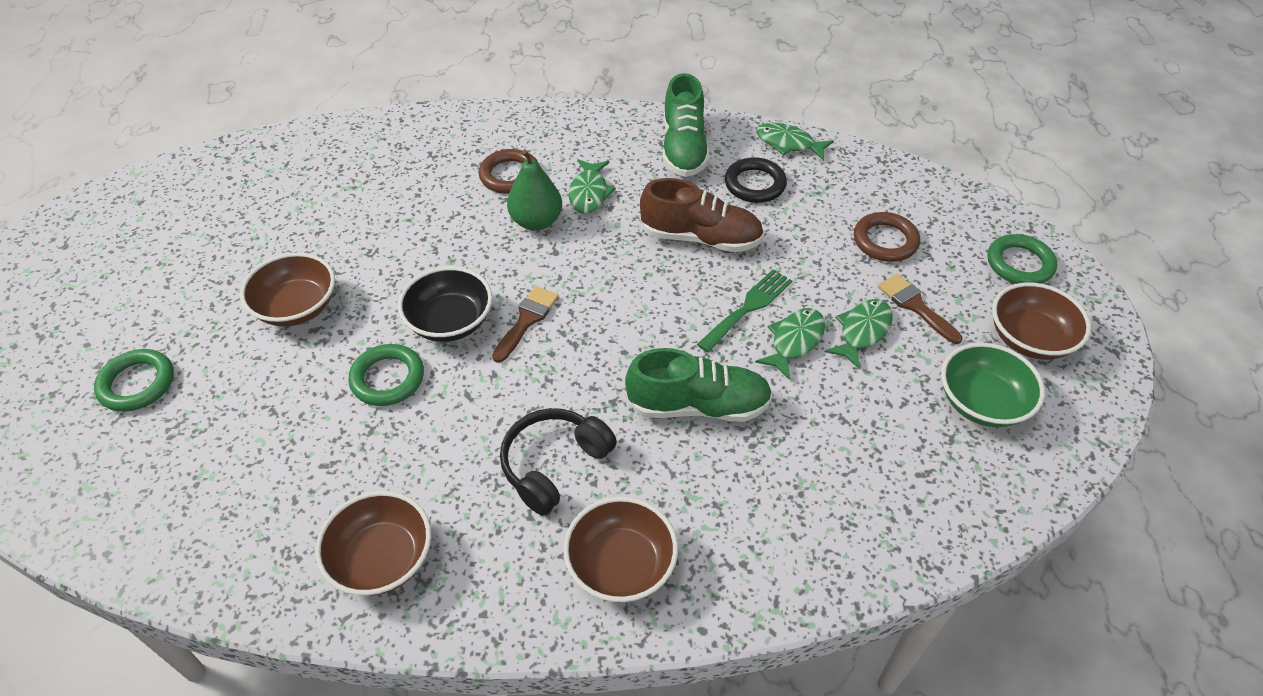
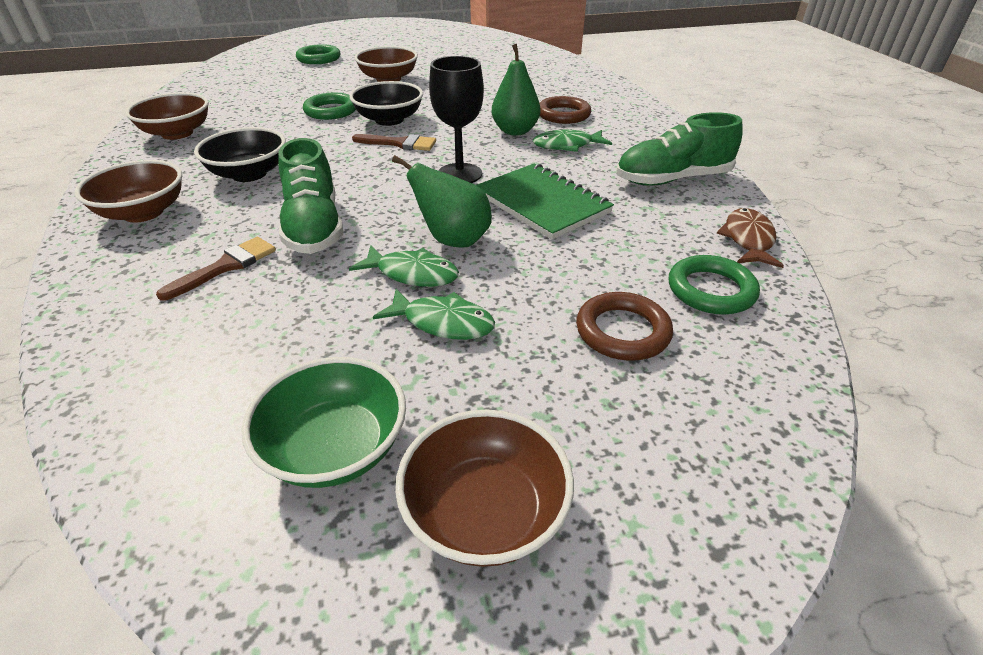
camera: 75 degrees right, 10 degrees down
(554, 465) = (249, 174): black headphones -> black bowl
(623, 282) = (459, 174): none -> black goblet
(700, 238) = (542, 203): brown shoe -> green notebook
(748, 307) = (453, 240): green fork -> green pear
(755, 184) = (652, 225): black ring -> none
(788, 144) = (748, 240): green fish -> brown fish
(915, 306) = (507, 367): brown brush -> brown brush (226, 266)
(1019, 264) = (669, 496): green ring -> green ring (711, 290)

